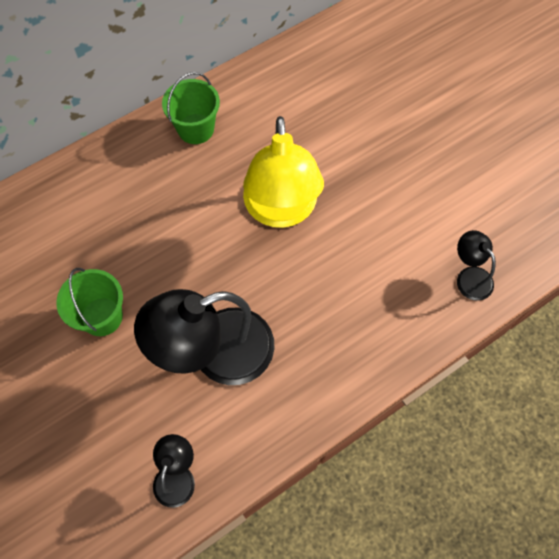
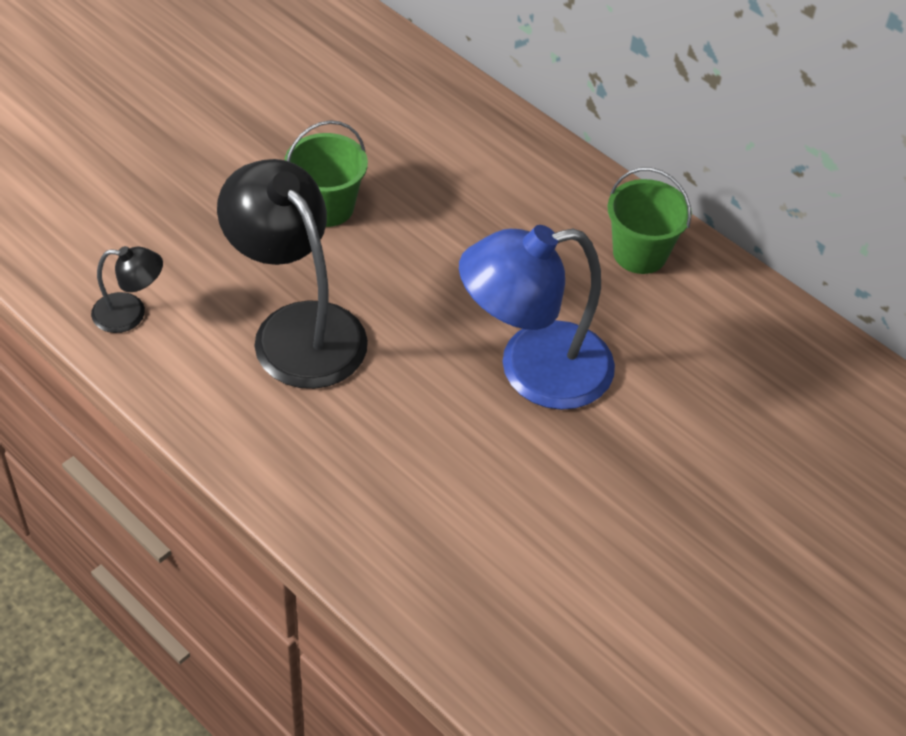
camera: 75 degrees right, 15 degrees down
(281, 211) = (533, 370): yellow lamp -> blue lamp
(469, 277) = (483, 627): black lamp -> none

